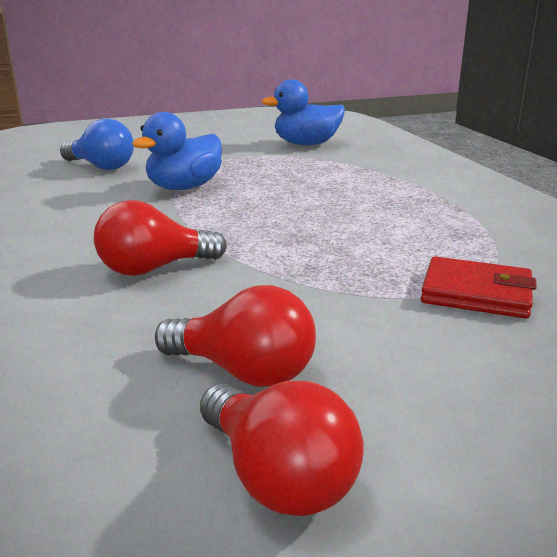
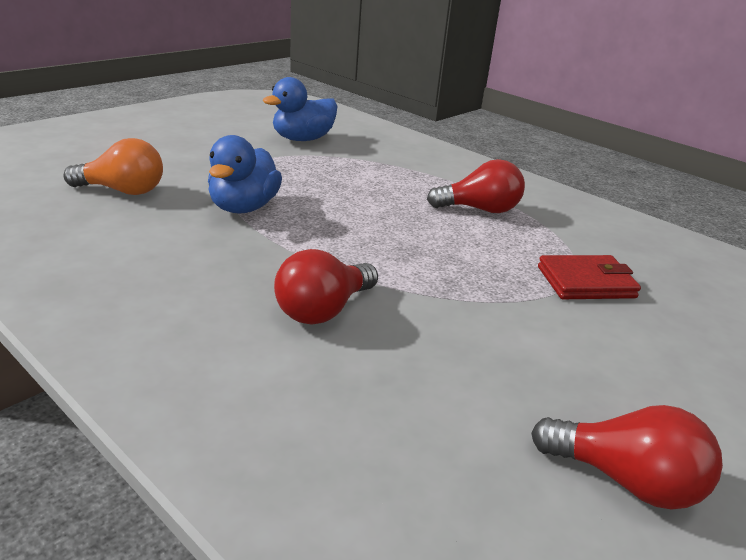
camera: 30 degrees left, 5 degrees up
(101, 167) = (123, 191): blue light bulb -> orange light bulb
(244, 372) = (509, 397): red light bulb -> red light bulb (480, 209)

